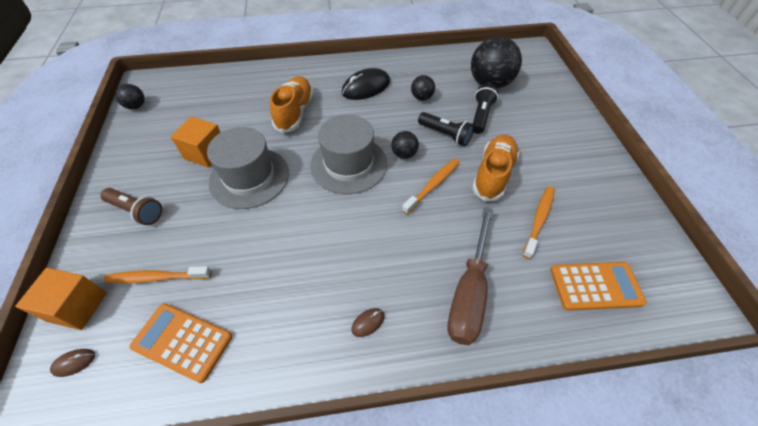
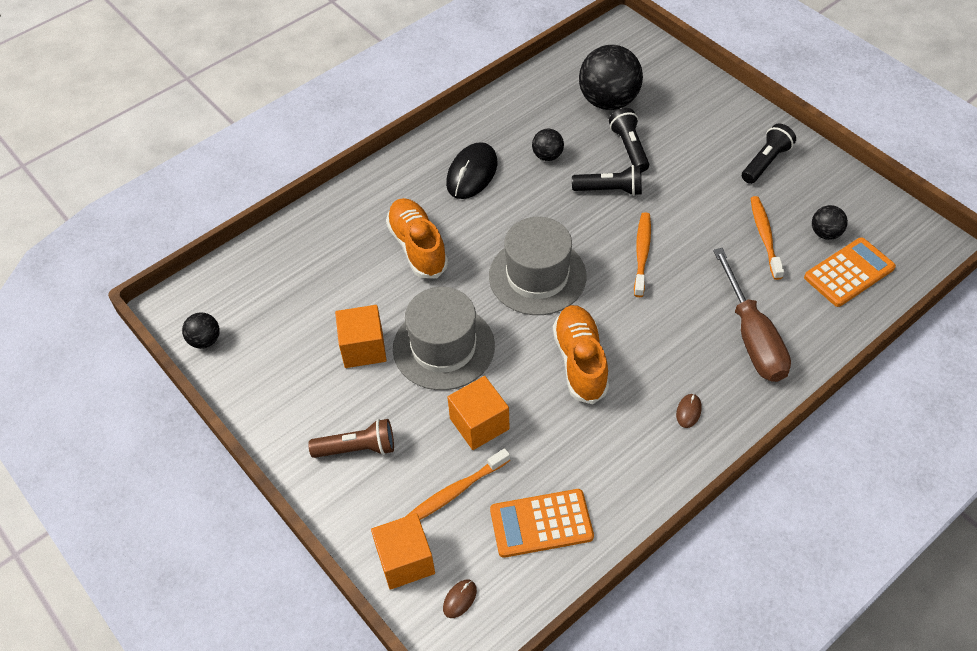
camera: 30 degrees left, 0 degrees up
(219, 239) = (479, 424): none -> orange cube
(404, 154) = (585, 235): black ball -> black ball (825, 233)
(493, 174) = (691, 211): orange shoe -> orange shoe (580, 361)
(579, 168) = (765, 162): none -> black flashlight

